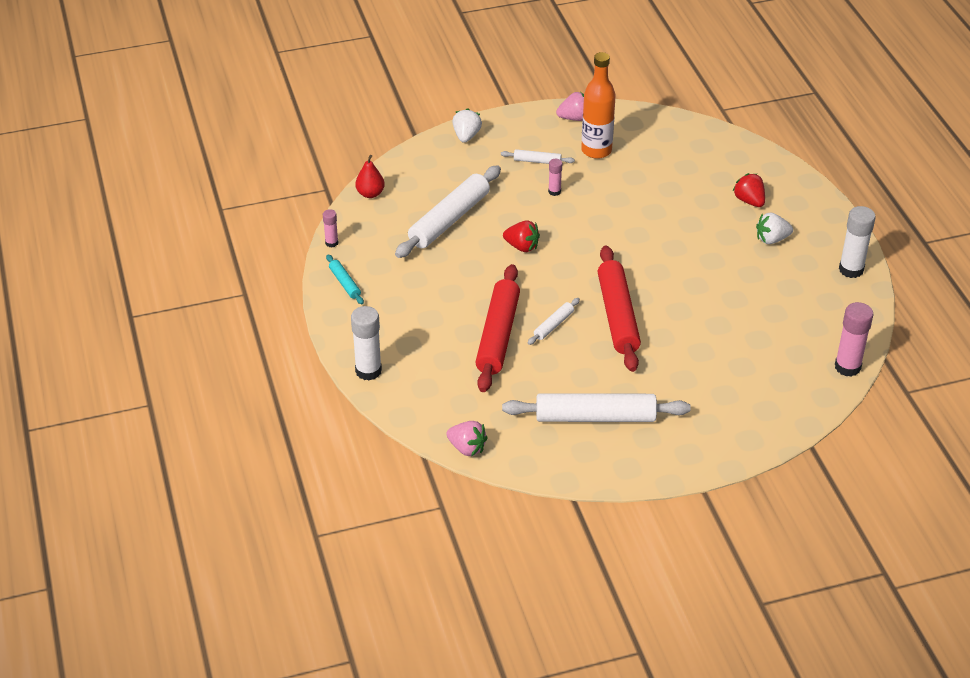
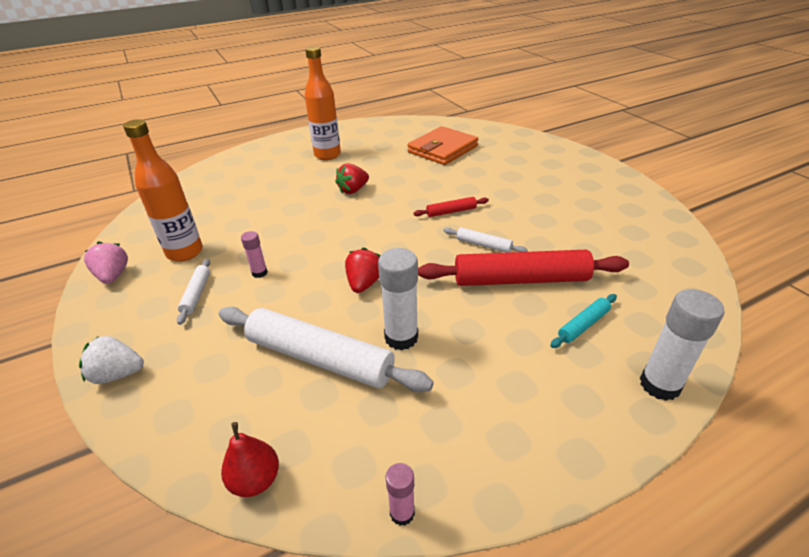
camera: 100 degrees left, 5 degrees down
(344, 283) = (499, 462): turquoise rolling pin -> turquoise rolling pin (583, 325)
(467, 448) = (699, 275): pink strawberry -> none
(595, 417) = (587, 208): white rolling pin -> none
(617, 315) = (451, 212): red rolling pin -> red rolling pin, size x0.46
(749, 201) = (277, 166): red strawberry -> red strawberry (353, 190)
(767, 336) = (442, 149): none -> orange wallet
(771, 239) = (327, 155): white strawberry -> orange bottle
(847, 367) = (458, 124): pink glue stick -> none
(851, 269) = (357, 128): white glue stick -> white glue stick (401, 337)

